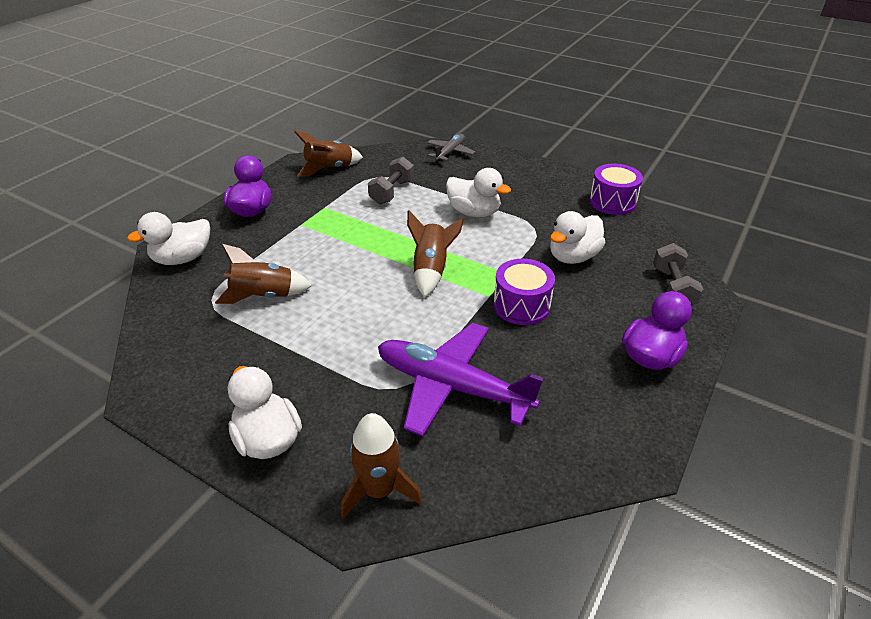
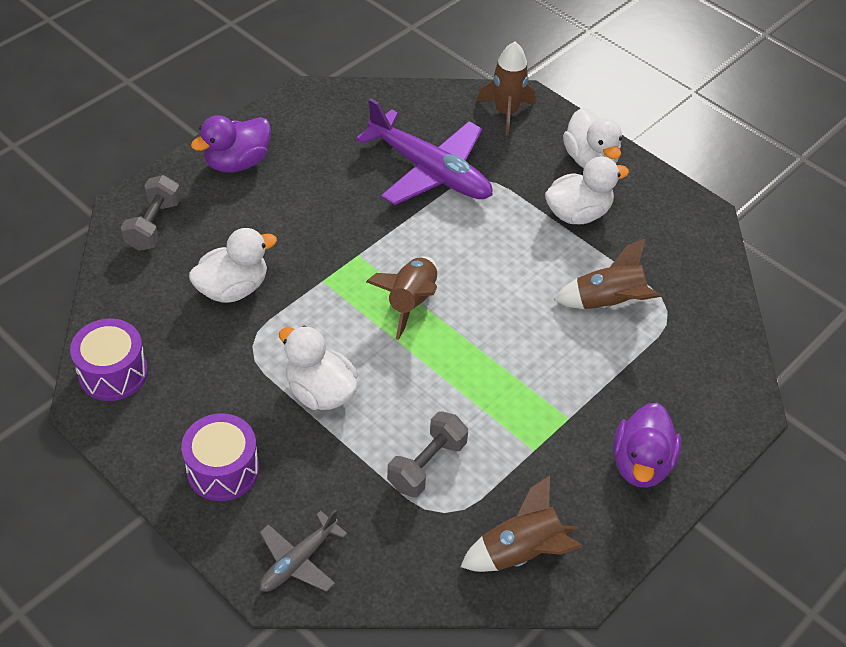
camera: 170 degrees left, 10 degrees up
(183, 258) = (717, 382): white duck -> white duck (578, 213)
(521, 305) = (328, 236): purple drum -> purple drum (223, 469)

